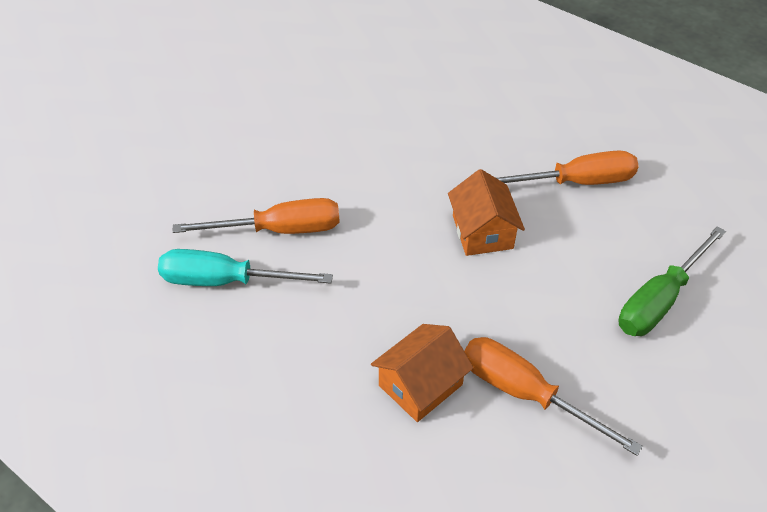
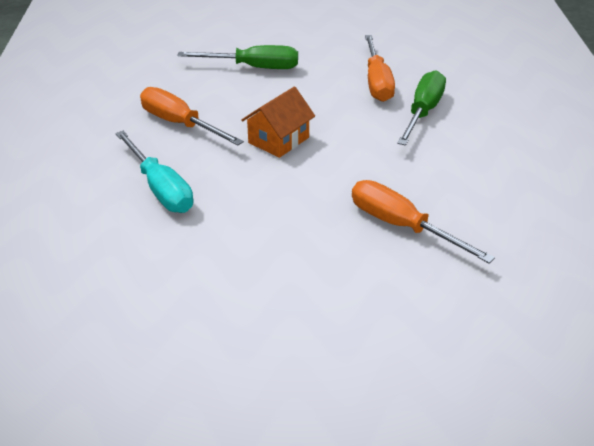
camera: 130 degrees left, 10 degrees down
(226, 281) = (478, 222): turquoise screwdriver -> turquoise screwdriver (160, 188)
(420, 385) = (423, 112): orange house -> green screwdriver

